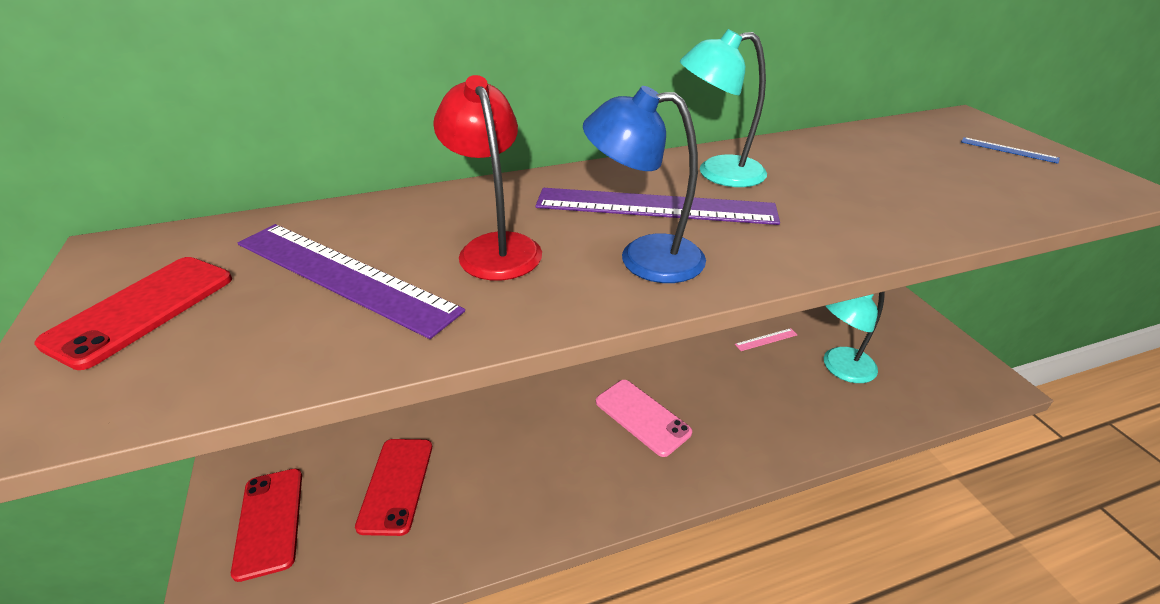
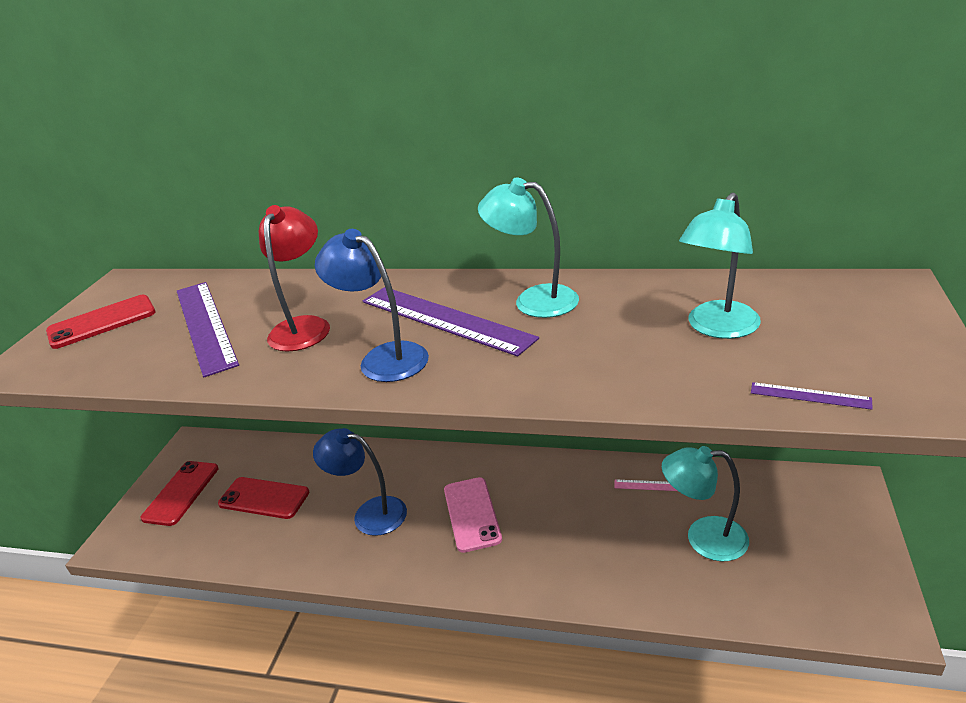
camera: 35 degrees right, 5 degrees down
(396, 485) = (264, 498): red phone -> red phone turned 75 degrees clockwise
(539, 454) = (370, 513): none -> blue lamp
(902, 167) = (717, 328): none -> turquoise lamp
(1008, 150) = (879, 332): blue ruler -> none
(1041, 203) = (810, 395): none -> purple ruler

